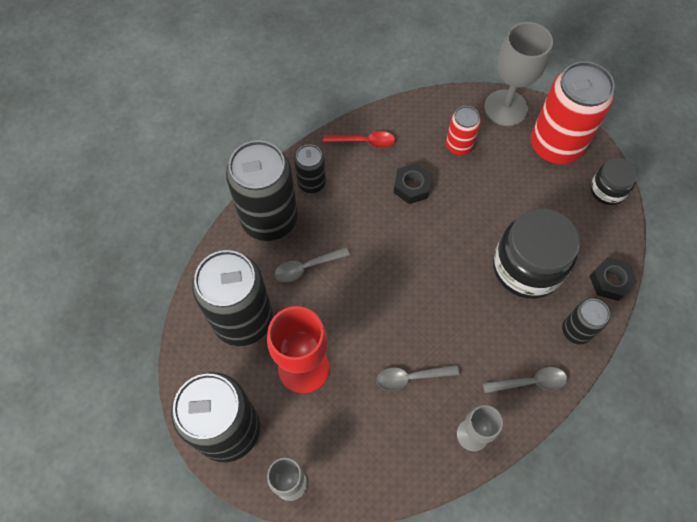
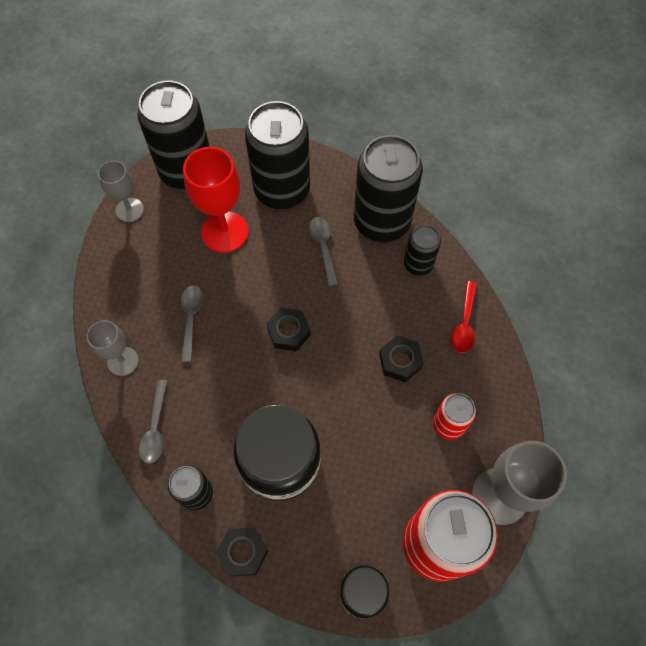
camera: 100 degrees right, 0 degrees up
(405, 282) = (289, 332): none -> black nut

